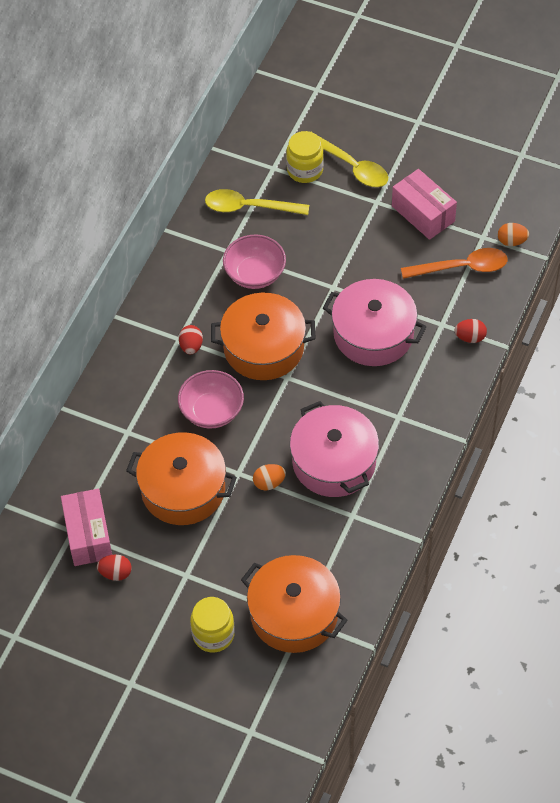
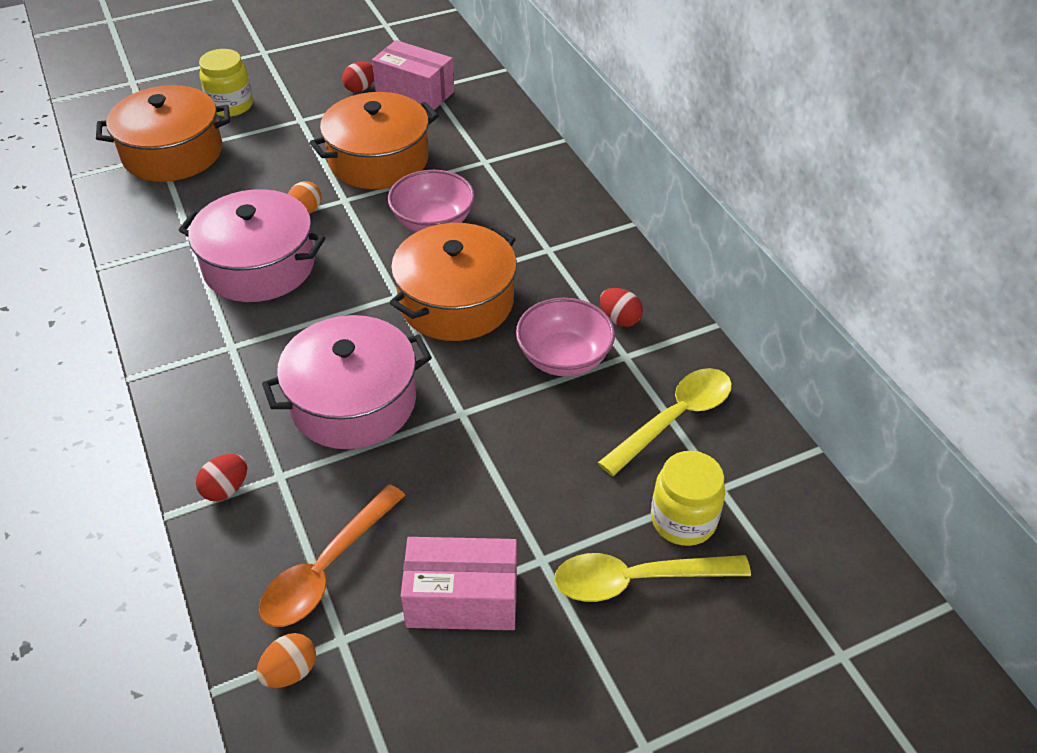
camera: 130 degrees right, 10 degrees down
(191, 346) = (527, 252): red egg -> red egg (619, 319)

